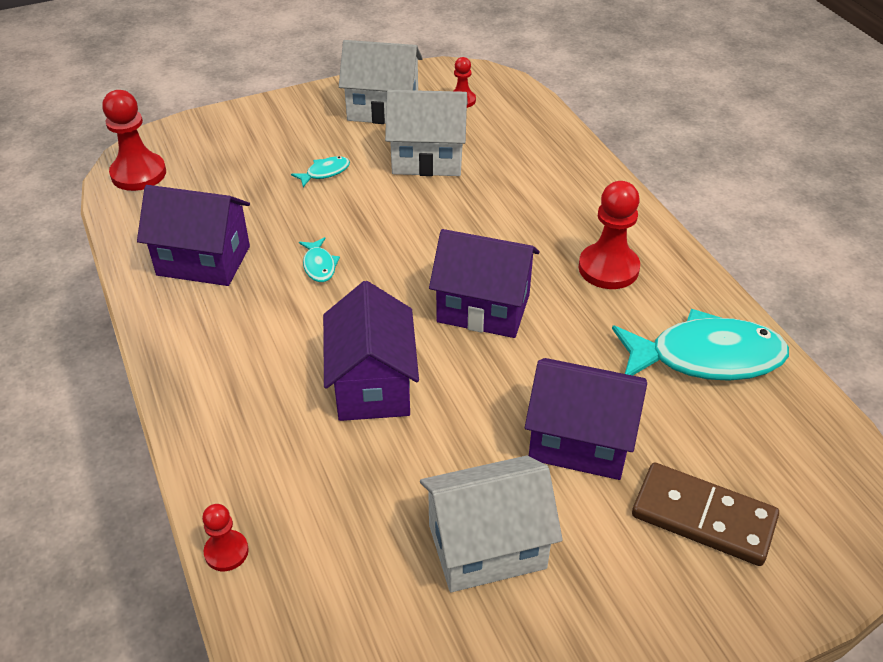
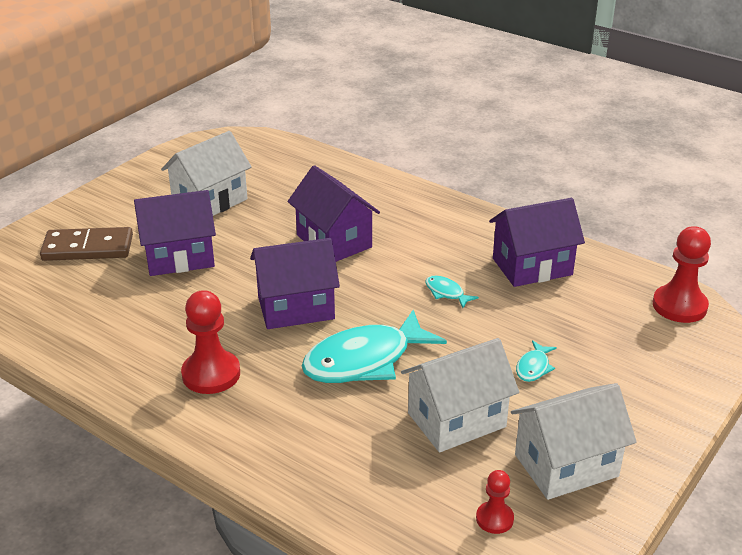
camera: 150 degrees right, 10 degrees down
(226, 552) = (342, 162): red pawn -> none
(706, 357) = (104, 333): turquoise fish -> turquoise fish (364, 360)

